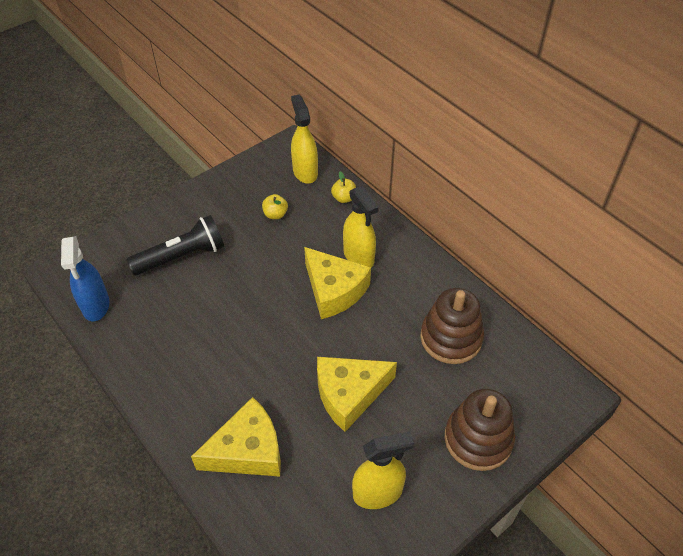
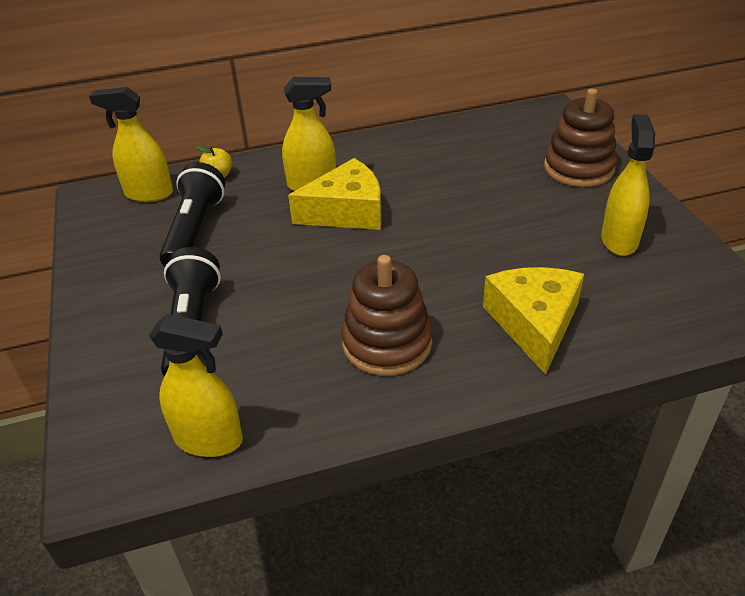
camera: 65 degrees left, 10 degrees down
(96, 305) = (209, 439): blue spray bottle -> yellow spray bottle
(275, 214) = (194, 230): yellow apple -> black flashlight
(349, 394) = (492, 232): yellow cheese -> none
(451, 338) = (457, 155): brown stacking toy -> brown stacking toy (387, 343)

